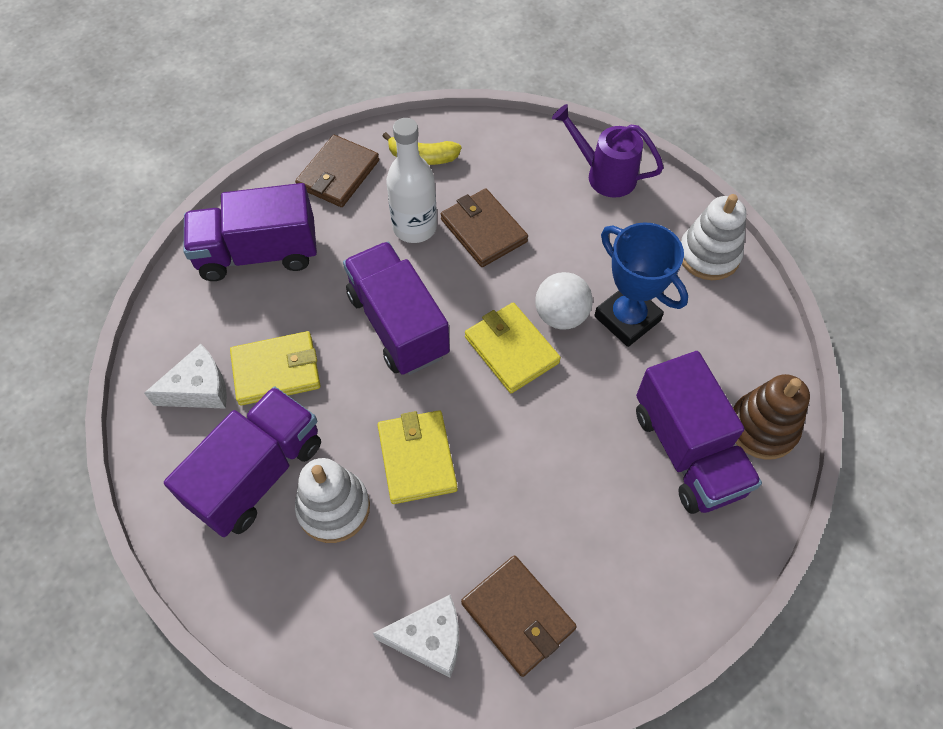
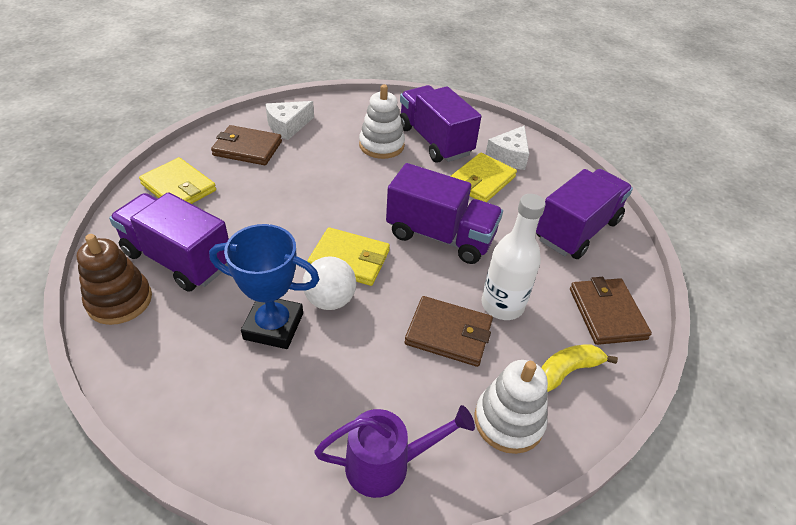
camera: 140 degrees right, 15 degrees down
(258, 474) = (434, 141): purple truck -> purple truck turned 150 degrees clockwise
(417, 458) = (358, 180): yellow wallet -> yellow wallet (179, 187)
(708, 255) = (223, 431): white stacking toy -> white stacking toy (508, 421)

